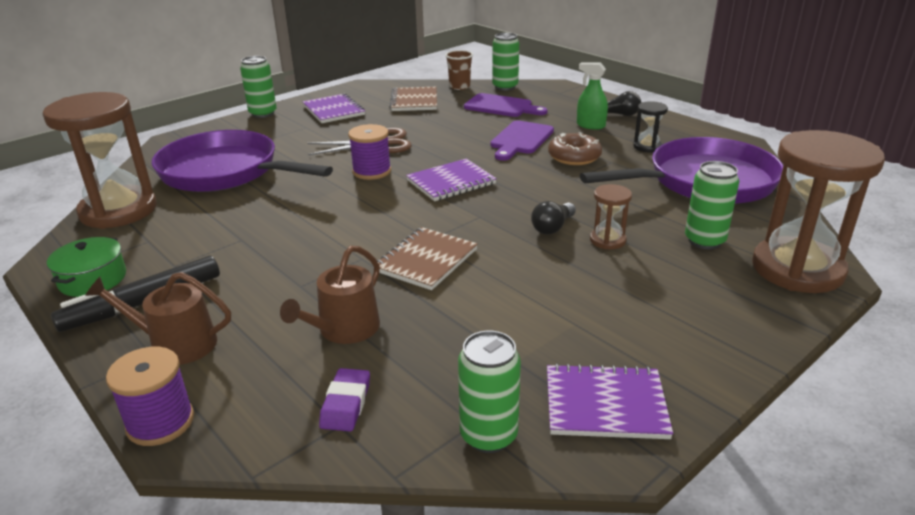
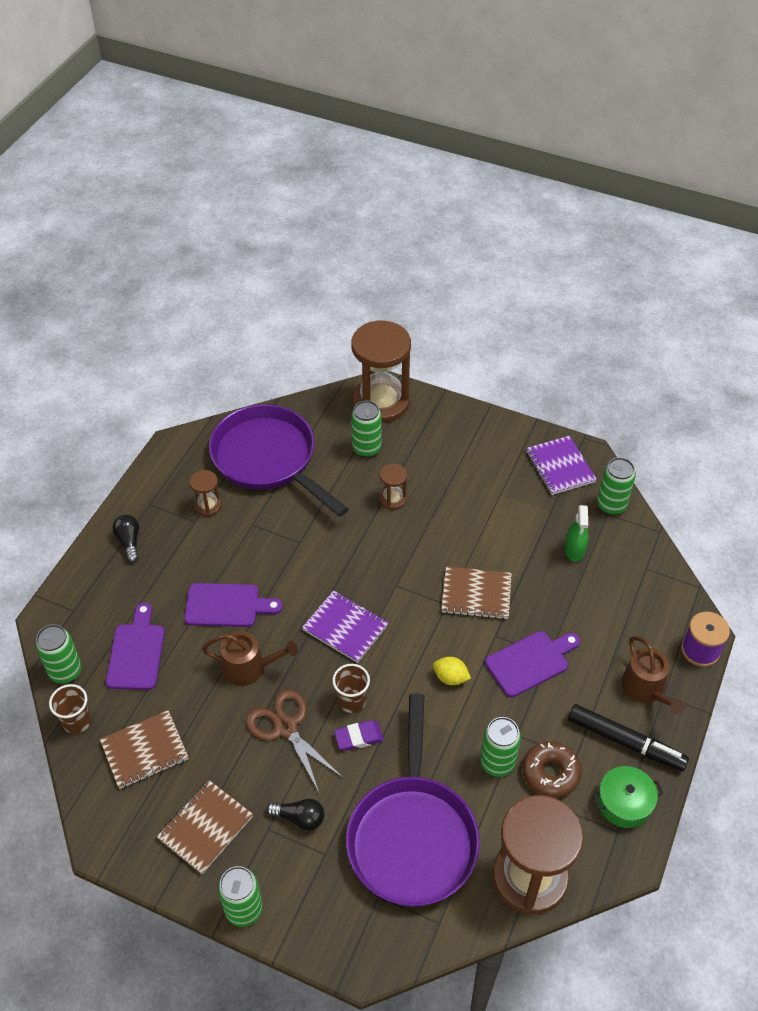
camera: 115 degrees left, 20 degrees up
(229, 222) = (497, 763): none -> green can
(306, 271) = (530, 662): none -> purple cutting board
(334, 110) = (205, 827): purple notebook -> brown notebook
(342, 220) = (450, 678): none -> yellow lemon
(344, 329) = (576, 605): brown watering can -> brown watering can (249, 667)
(346, 404) = (631, 573): purple eraser -> purple eraser (359, 737)
(372, 171) = (352, 701): purple spool -> brown cup
(552, 227) = (390, 535): black light bulb -> black light bulb (299, 818)
(574, 157) = (252, 553): brown donut -> brown donut (550, 773)
(590, 125) = (168, 558): green spray bottle -> green spray bottle (574, 550)
(647, 147) = (208, 506): black hourglass -> brown hourglass

